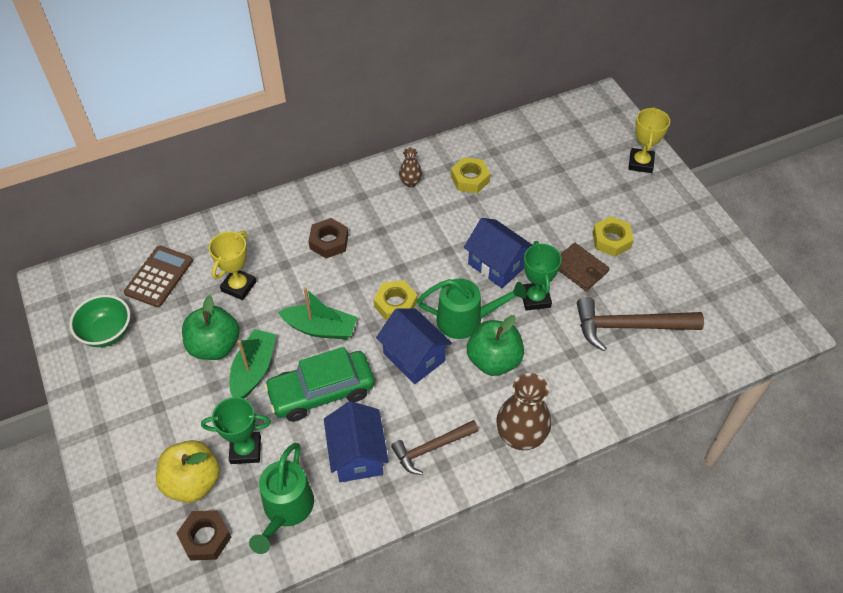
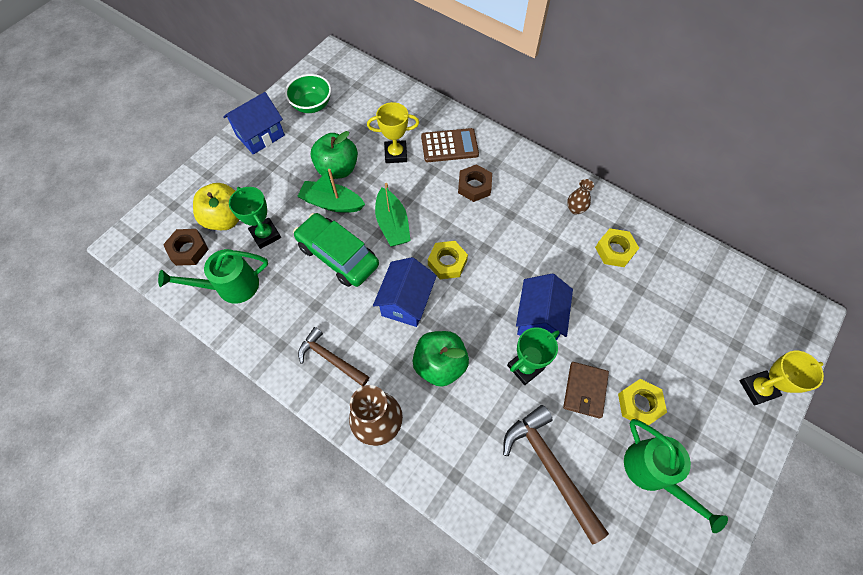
camera: 60 degrees right, 10 degrees up
(159, 277) = (373, 105): brown calculator -> brown calculator (449, 146)
(254, 370) = (332, 203): green boat -> green boat turned 150 degrees counterclockwise
(357, 455) = (298, 309): blue house -> blue house (260, 135)
(466, 320) = (466, 323): green watering can -> green watering can (653, 473)

